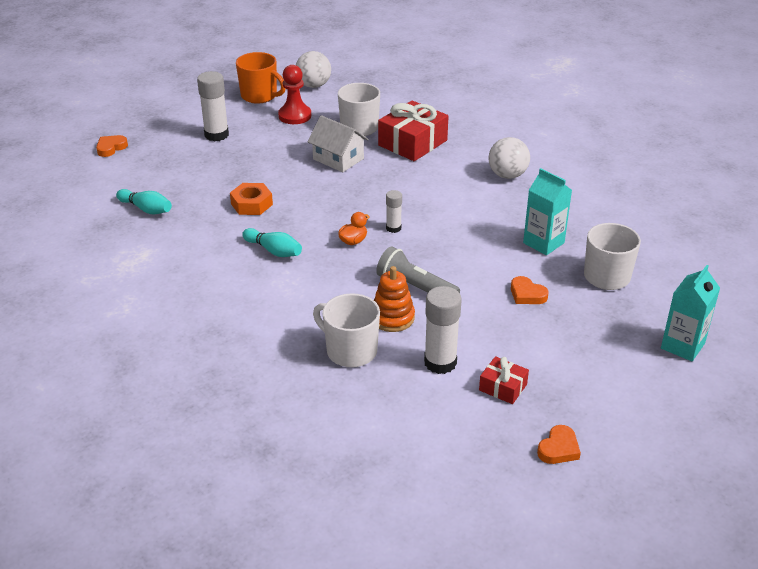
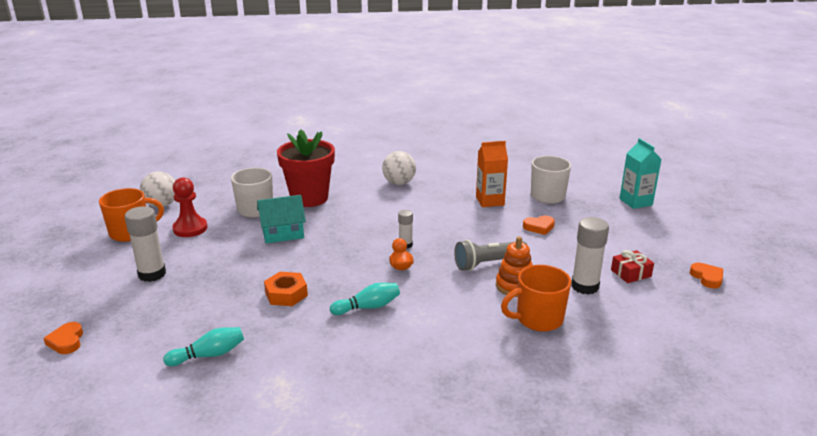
camera: 55 degrees left, 10 degrees down
(338, 159) = (283, 233): white house -> turquoise house
(350, 351) = (538, 319): white mug -> orange mug
(412, 143) = (309, 198): red gift -> red flower pot
(543, 243) = (490, 201): turquoise carton -> orange carton

